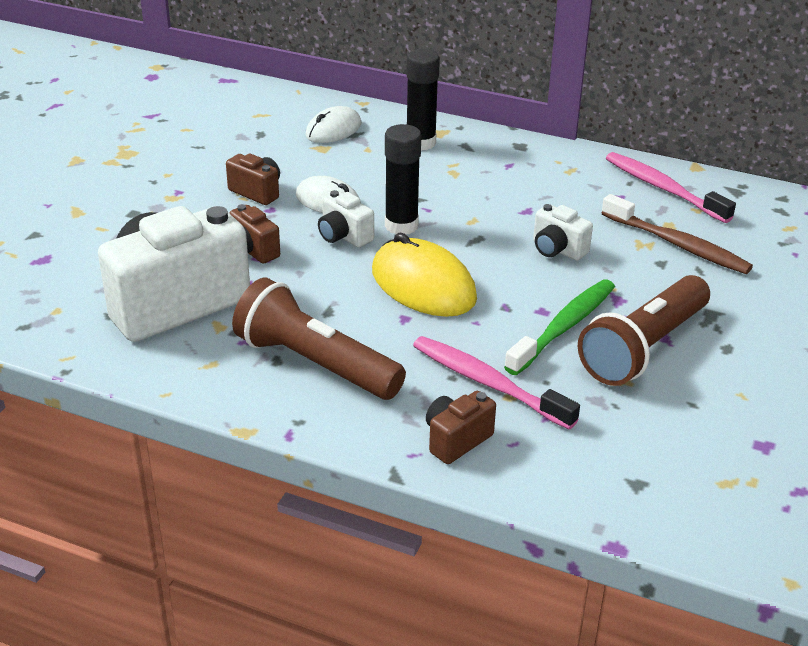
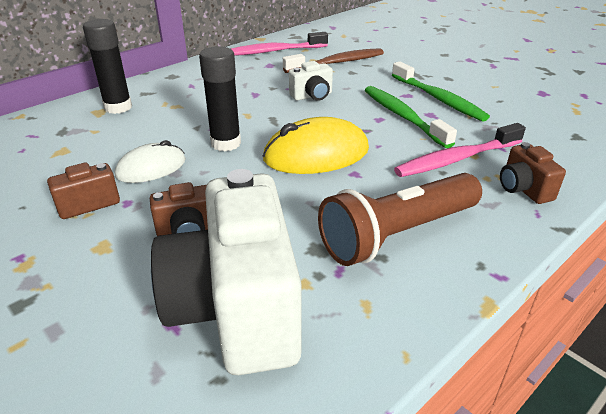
camera: 65 degrees left, 0 degrees up
(333, 130) = (41, 138): white mouse -> none
(344, 236) = (214, 173): white camera -> none
(643, 348) = (438, 99): brown flashlight -> green toothbrush

